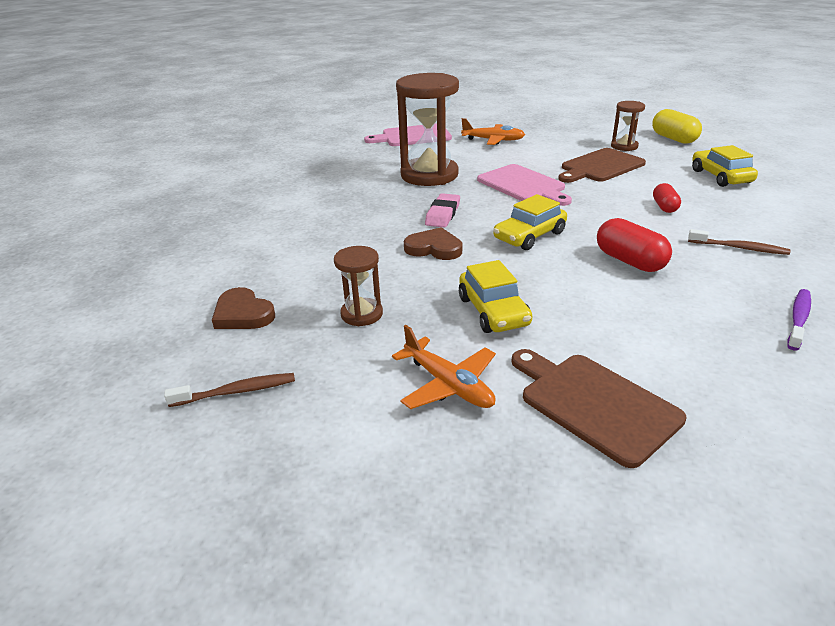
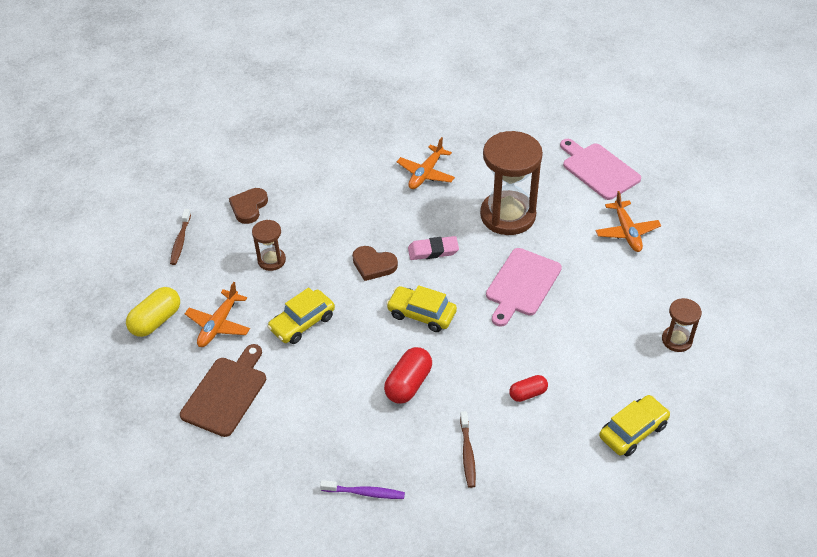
camera: 65 degrees right, 15 degrees up
(237, 391) = (180, 241): brown toothbrush -> brown toothbrush turned 45 degrees clockwise
(329, 198) = (425, 173): none -> orange plane
(434, 248) = (373, 265): brown heart -> brown heart turned 120 degrees clockwise
(600, 166) = (603, 331): brown cutting board -> none
(673, 139) = (732, 380): yellow capsule -> yellow capsule (156, 320)

